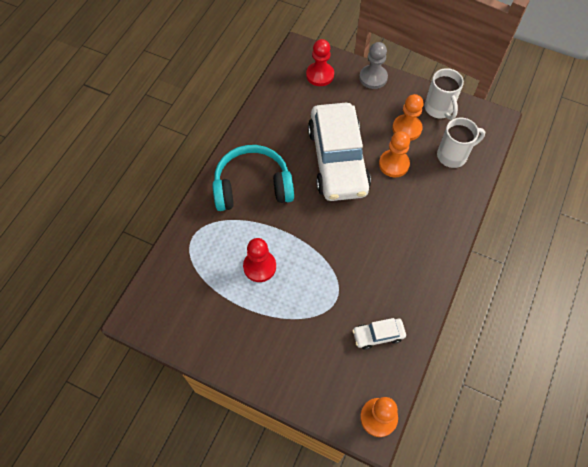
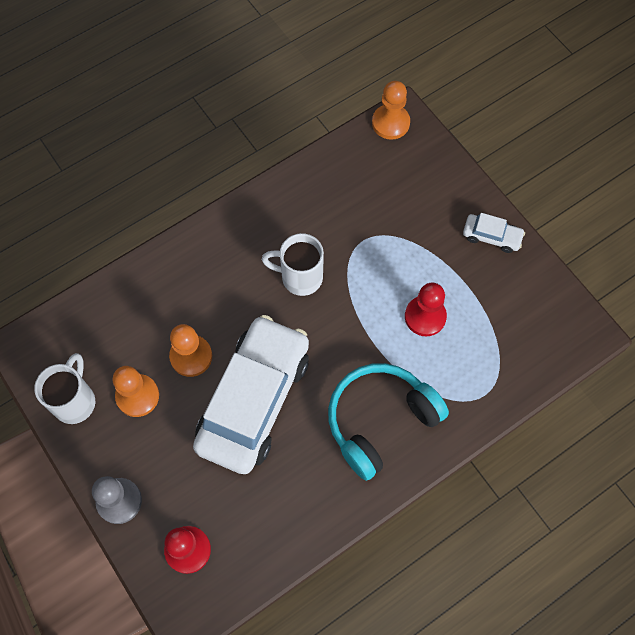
camera: 150 degrees left, 5 degrees up
(252, 187) = (380, 421): turquoise headphones -> turquoise headphones turned 120 degrees clockwise
(378, 335) = (343, 186): white car -> white car (491, 236)
(453, 155) = (113, 329): white mug -> white mug (300, 277)

